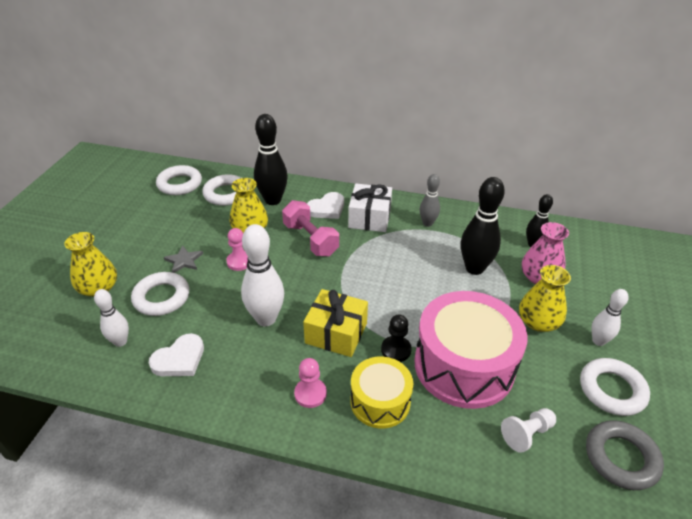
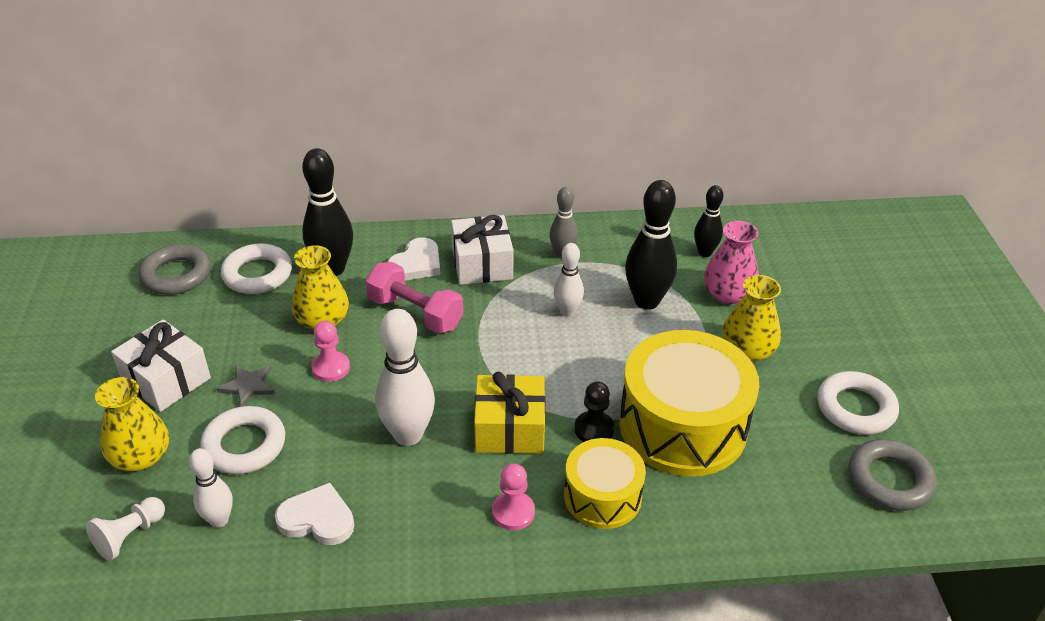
camera: 20 degrees left, 0 degrees up
(139, 245) = (166, 379): none -> white gift
(179, 359) = (317, 519): white heart -> white heart turned 105 degrees counterclockwise
(180, 184) = (176, 275): white ring -> grey ring
(464, 365) = (682, 426): pink drum -> yellow drum
(526, 434) = (783, 484): white pawn -> white pawn (130, 536)
(598, 341) = (822, 355): white bowling pin -> white bowling pin (567, 311)

